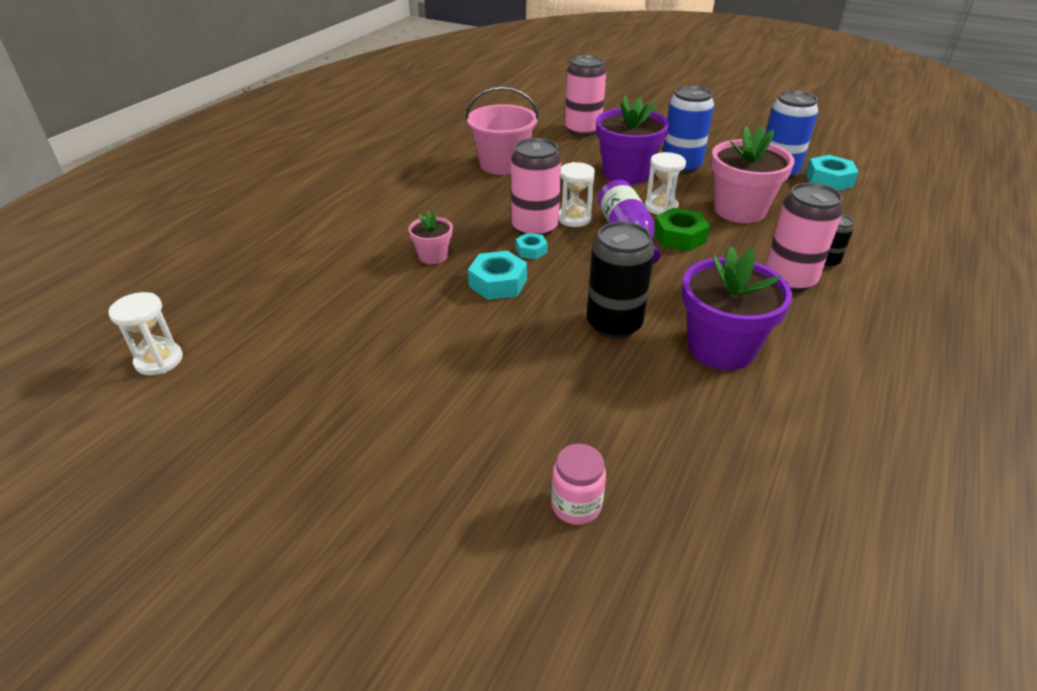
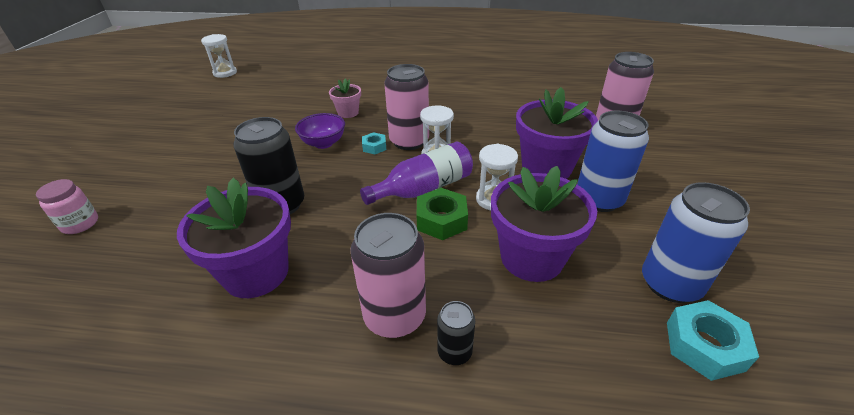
camera: 70 degrees right, 0 degrees up
(498, 283) = (323, 143): turquoise nut -> purple bowl
(502, 164) = (502, 106): pink bucket -> none
(740, 210) = (531, 258): pink flower pot -> purple flower pot

